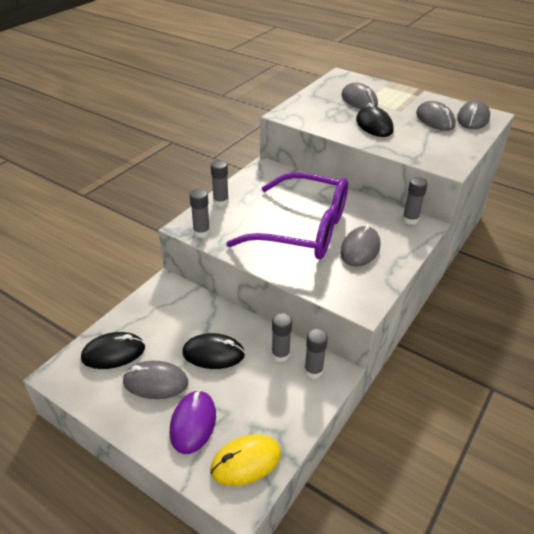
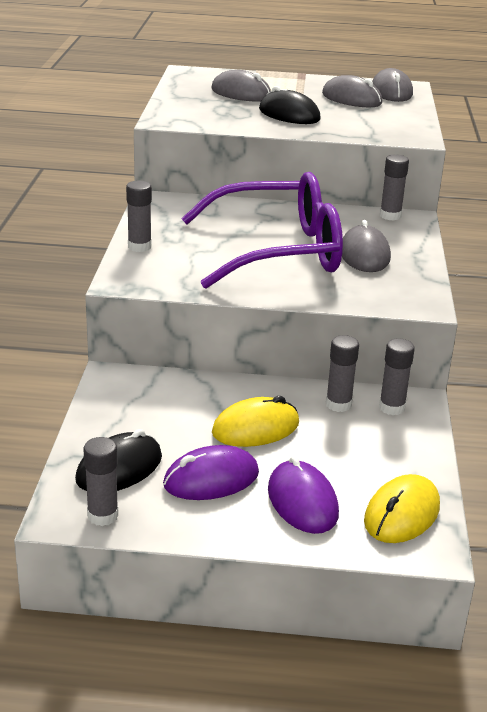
camera: 30 degrees left, 10 degrees down
(155, 382) = (211, 479): grey mouse -> purple mouse
(201, 232) = (151, 283): grey glue stick -> grey glue stick (103, 515)
(213, 354) = (255, 428): black mouse -> yellow mouse

